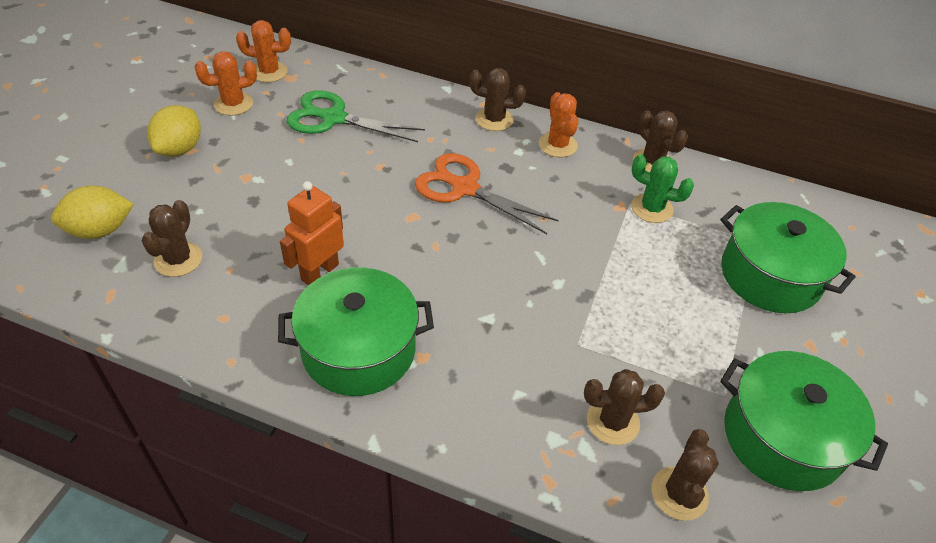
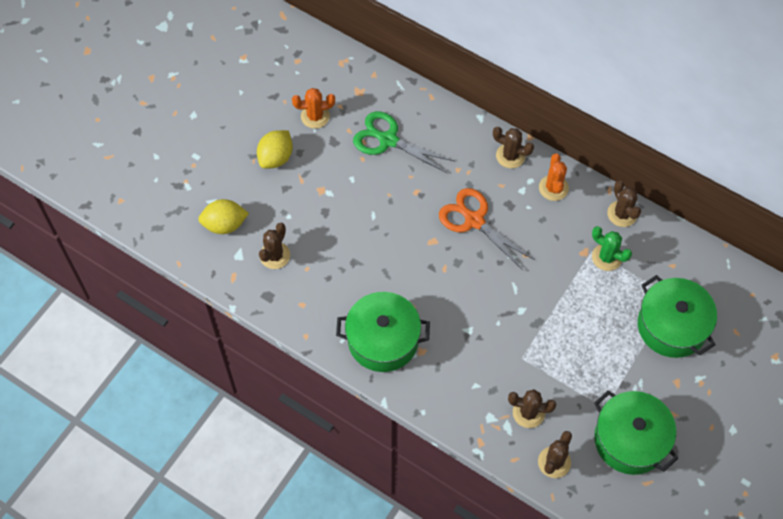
camera: 15 degrees right, 15 degrees up
(269, 72) = (343, 84): orange cactus -> none
(319, 272) = (364, 278): orange robot -> none

